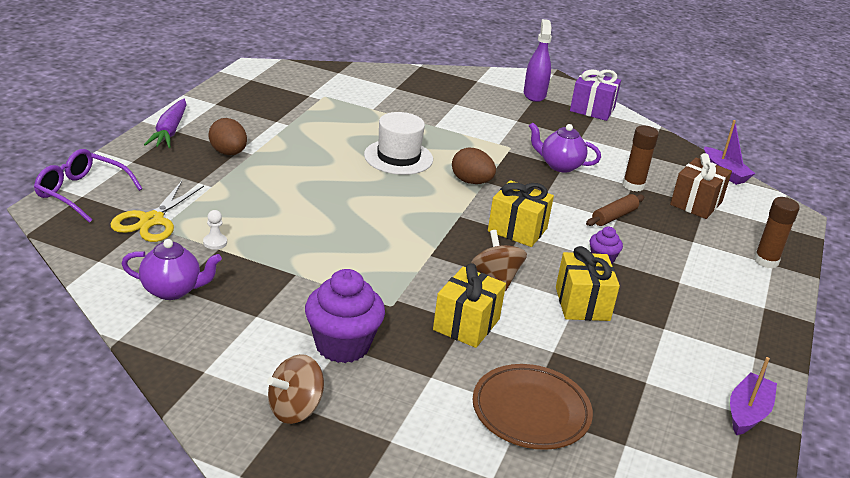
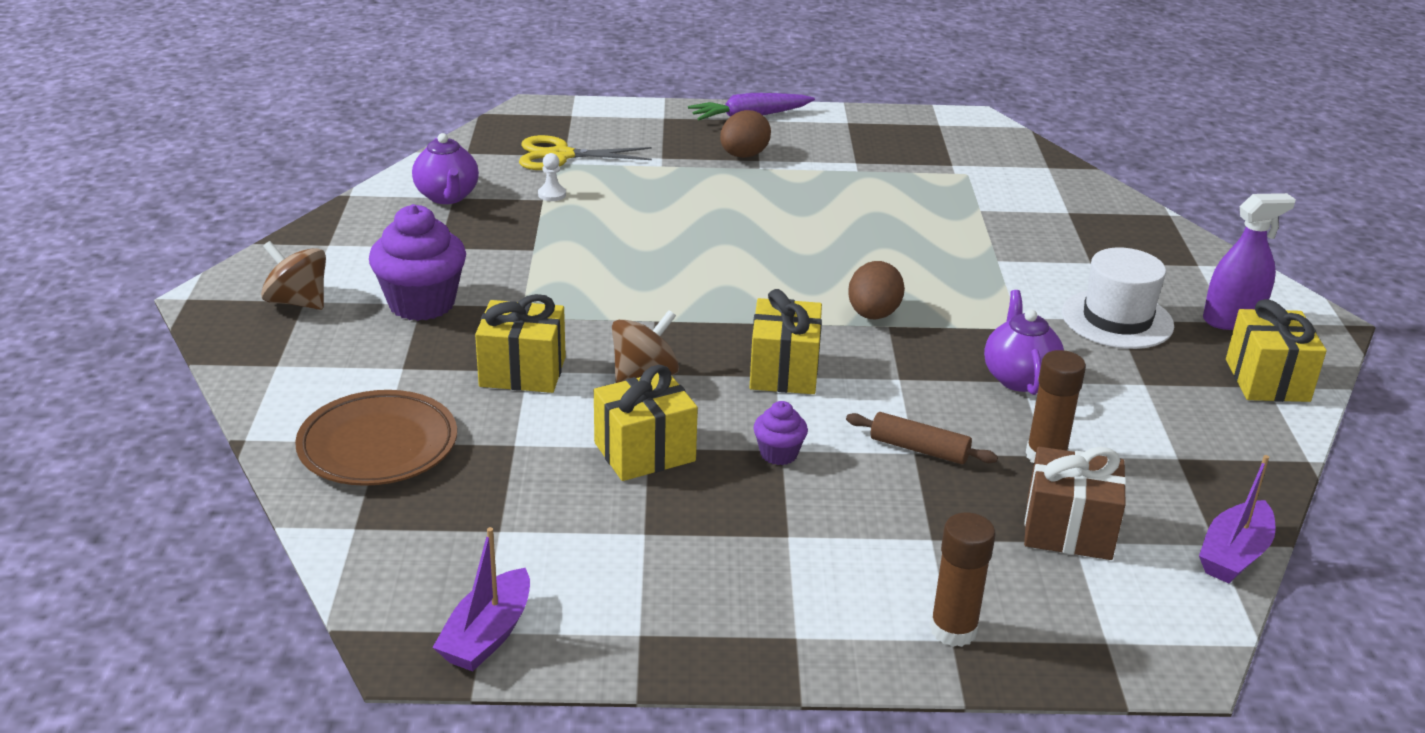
camera: 70 degrees right, 0 degrees up
(81, 193) = (576, 113): purple glasses -> none
(398, 157) = (870, 252): white hat -> white hat (1117, 319)
(592, 109) = (1267, 380): purple gift -> yellow gift
(747, 412) = (487, 635): purple boat -> purple boat turned 105 degrees clockwise

